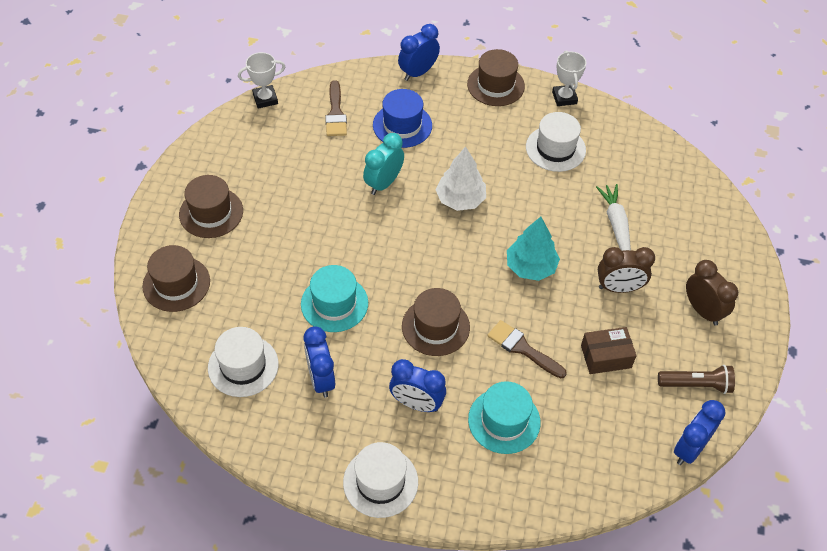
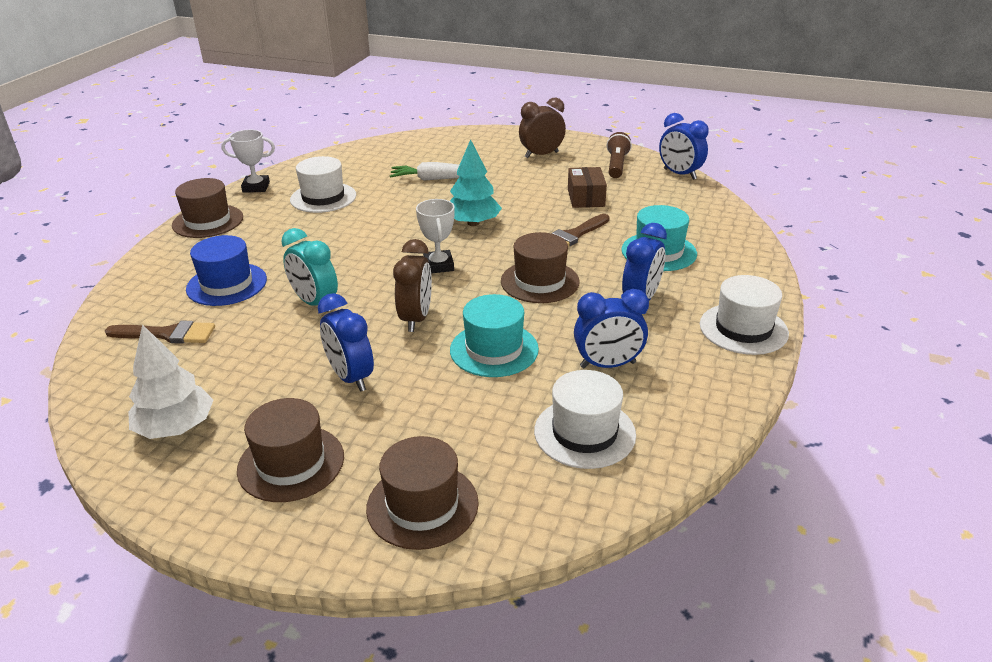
camera: 80 degrees left, 20 degrees down
(265, 99) = (86, 399): white trophy -> white trophy (438, 265)
(418, 72) = (145, 268): blue clock -> blue clock (350, 377)
(460, 199) = (366, 254): white tree -> white tree (176, 428)
(619, 288) = (509, 185): brown clock -> brown clock (416, 319)

